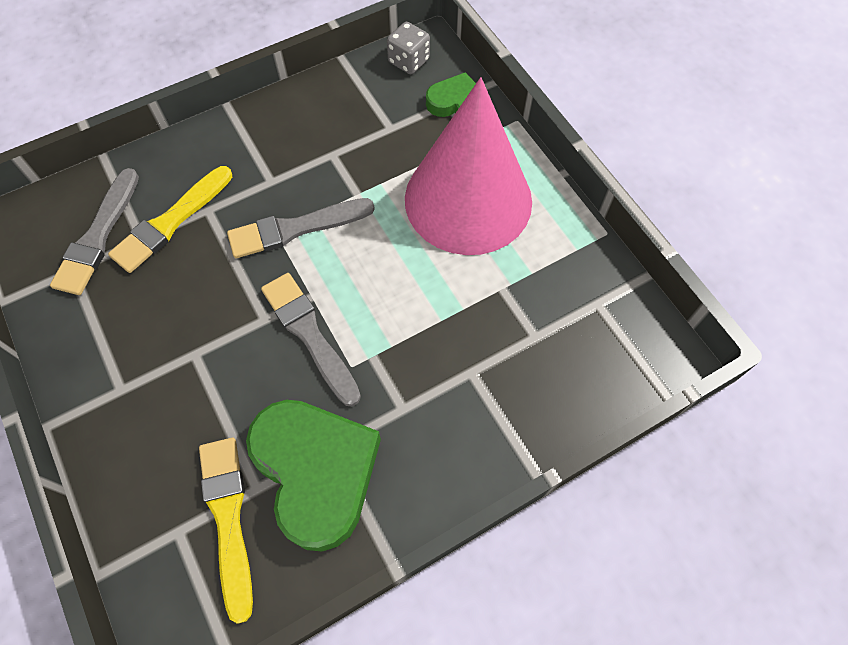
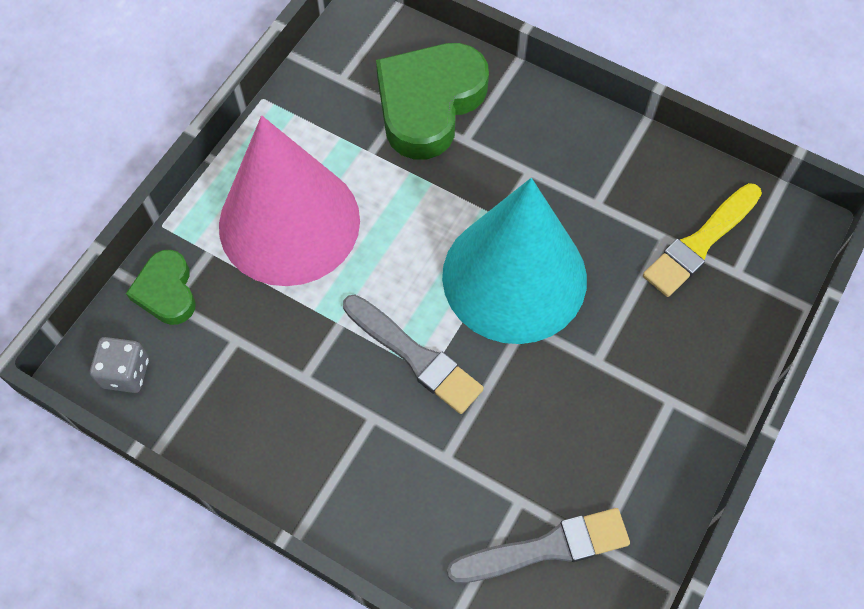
camera: 120 degrees left, 0 degrees up
(170, 222) = (482, 484): yellow brush -> none
(309, 334) = (514, 277): grey brush -> turquoise cone
(316, 472) = (622, 203): green heart -> green heart (429, 104)

